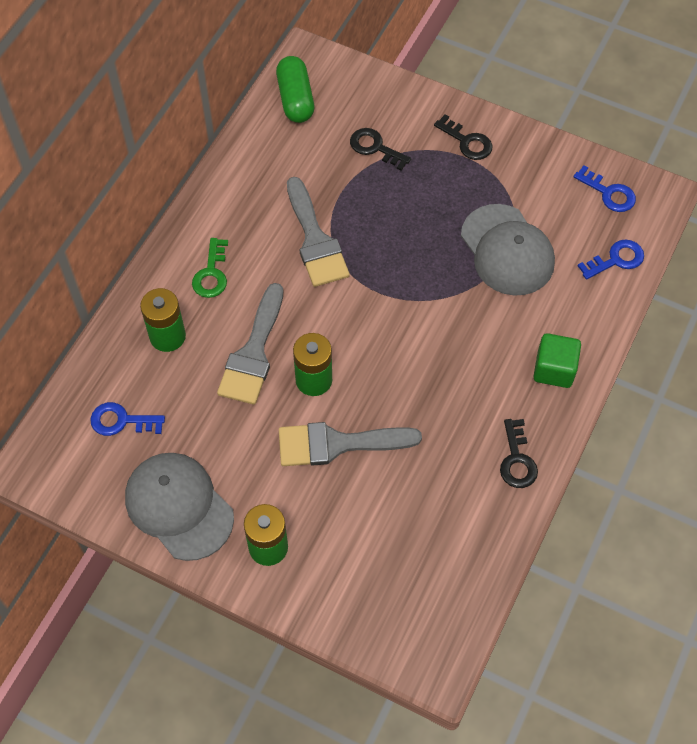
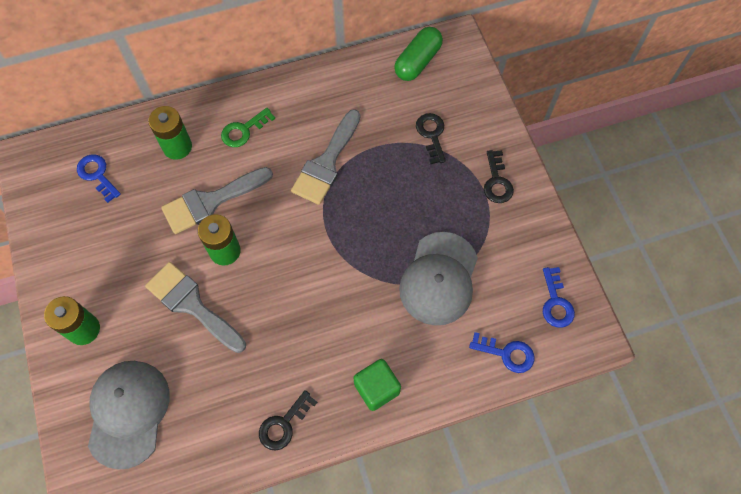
camera: 45 degrees right, 5 degrees up
(179, 506) = (68, 256): grey cap -> grey cap (128, 413)

